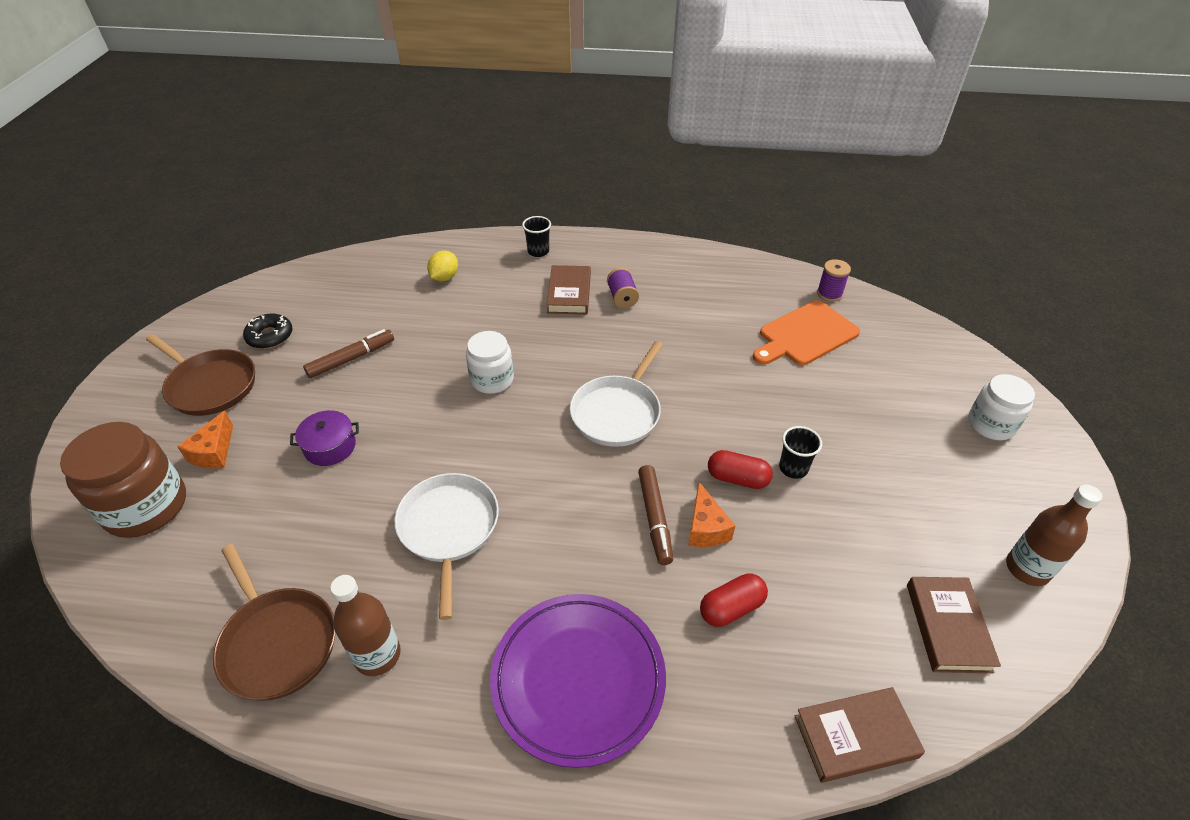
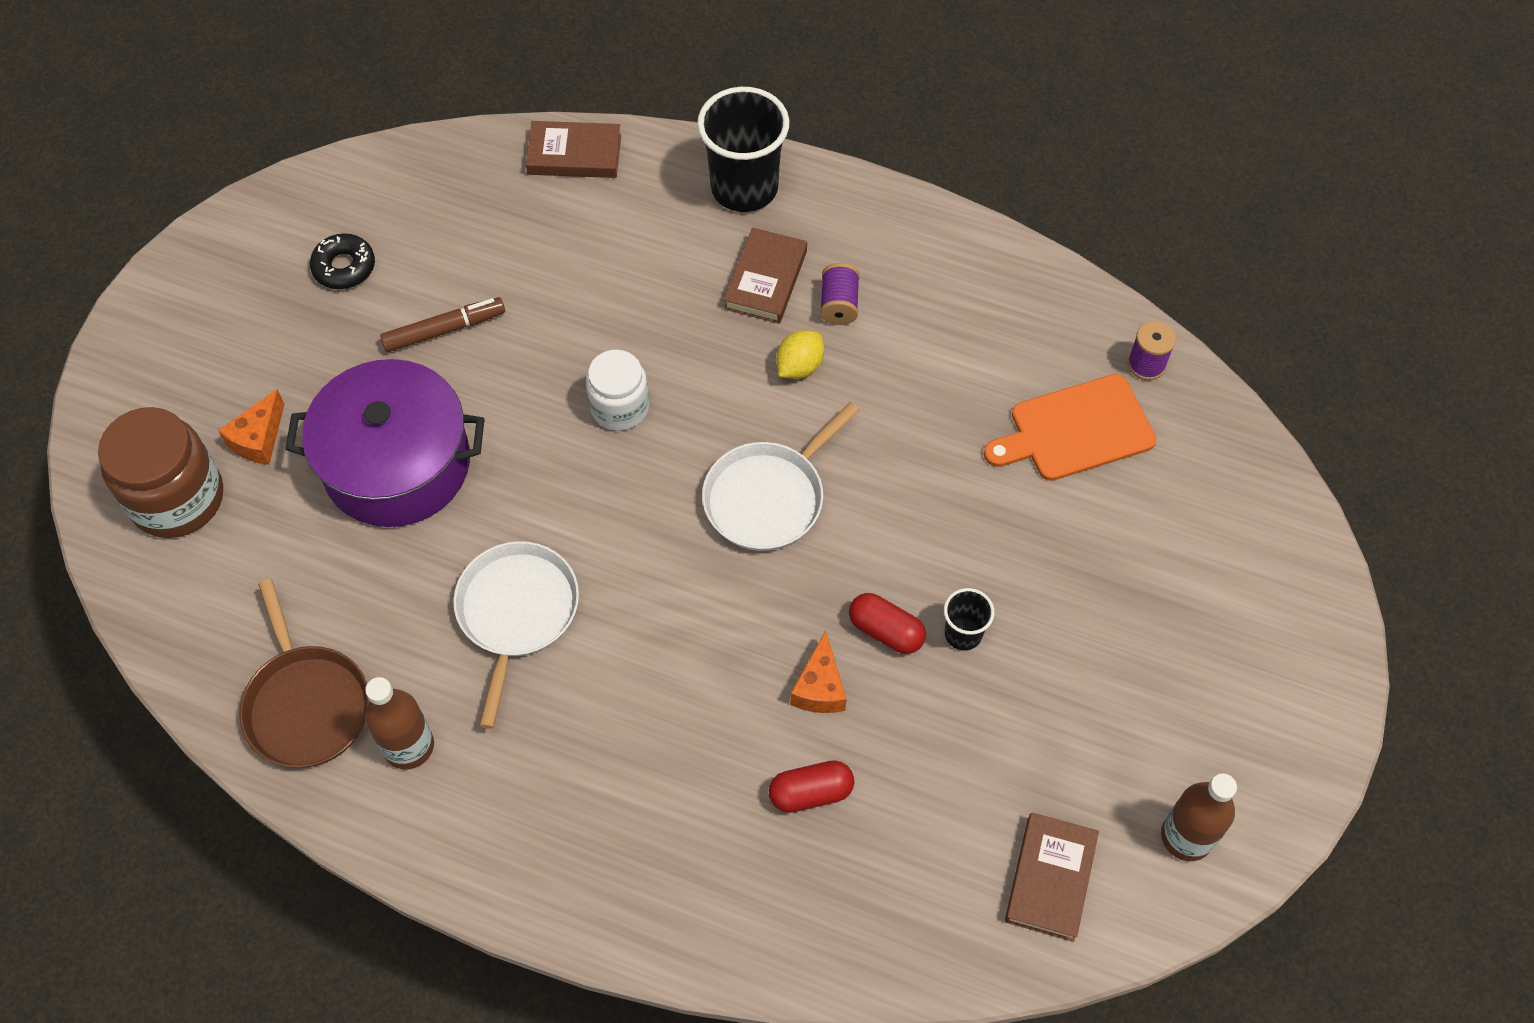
camera: 15 degrees right, 15 degrees up
(210, 385) = (261, 333): brown pan -> none
(330, 447) = (397, 464): purple pot -> purple pot, size x2.27
(444, 277) = (597, 210): yellow lemon -> yellow lemon (799, 366)
(538, 251) = (744, 188): black cup -> black cup, size x2.04
(578, 679) = (614, 828): purple plate -> none
(654, 518) = (763, 659): brown marker -> none
(855, 736) = (885, 964): brown book -> brown book (574, 154)
(991, 424) = (1260, 634): white jar -> none

